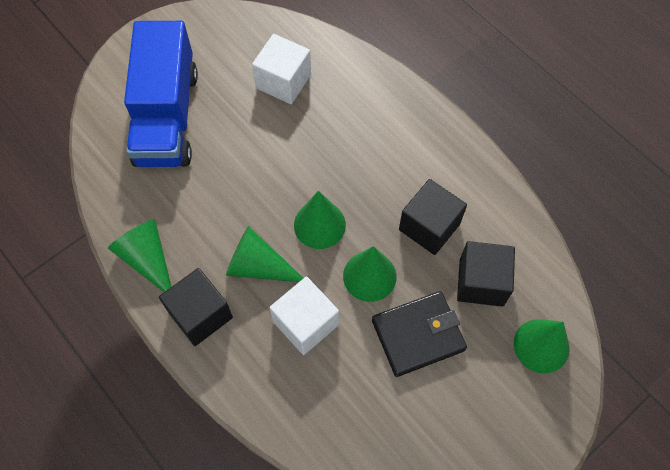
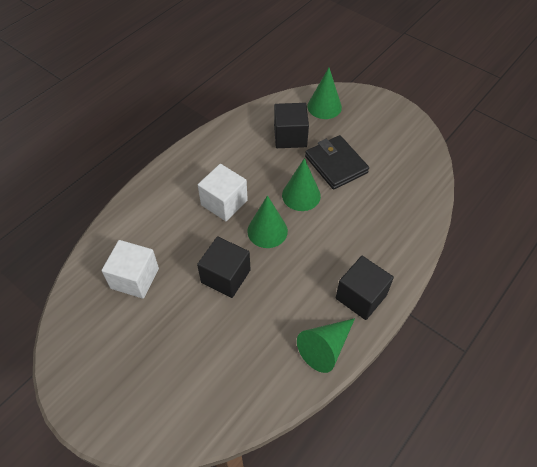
camera: 100 degrees left, 10 degrees down
(167, 116) = (180, 368): blue truck -> none
(258, 266) = (311, 265): green cone -> none
(305, 323) = (347, 227): white cube -> white cube (224, 203)
(429, 226) = (255, 166): black cube -> black cube (225, 276)

